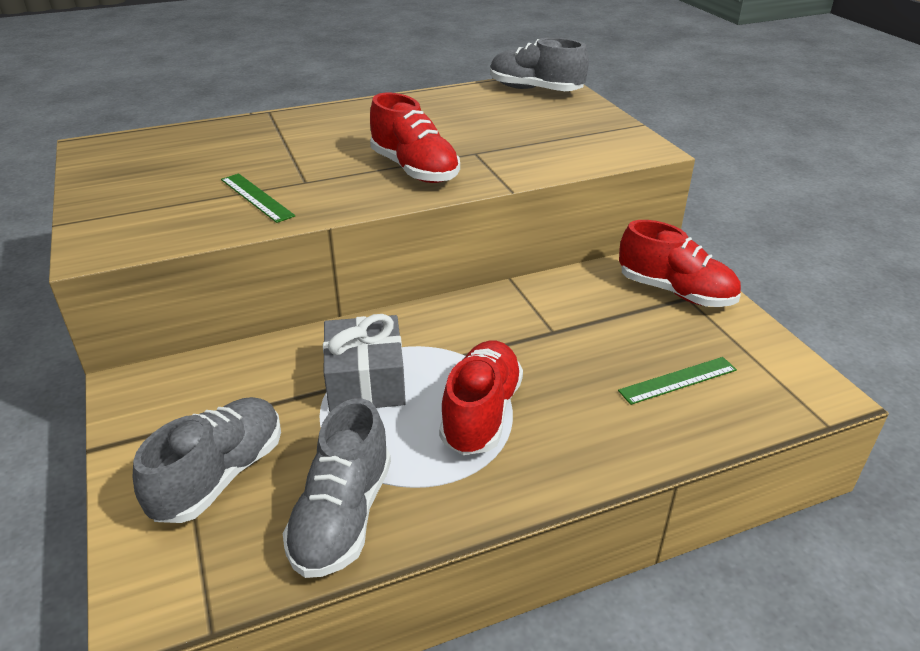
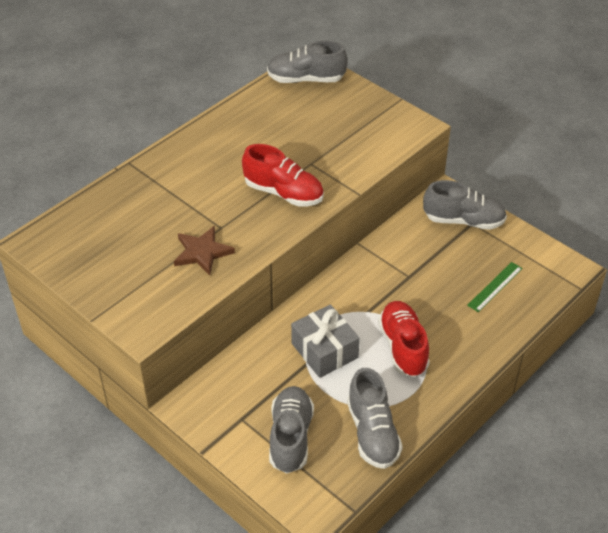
camera: 25 degrees left, 10 degrees up
(256, 197) = (202, 252): green ruler -> brown star
(675, 292) = (463, 221): red shoe -> grey shoe

